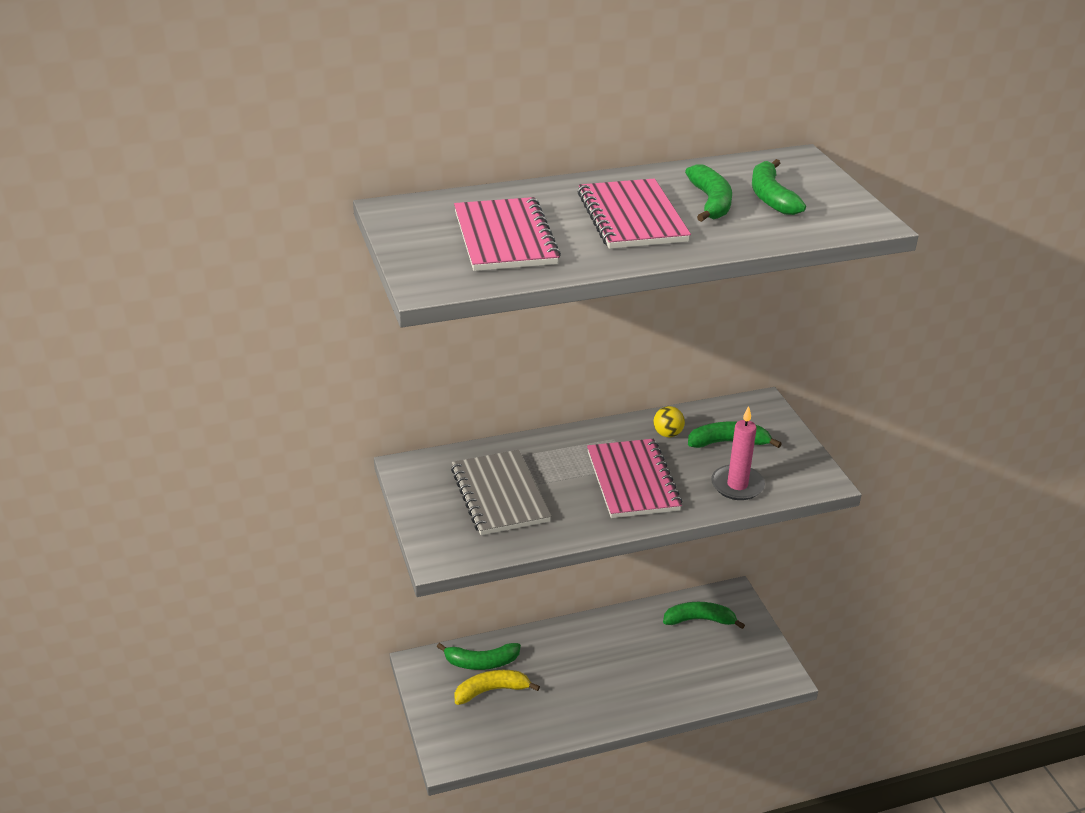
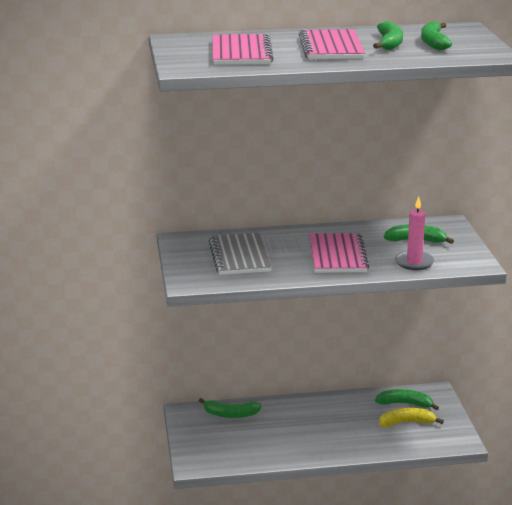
camera: 10 degrees right, 10 degrees down
(491, 691) = (234, 431): yellow banana -> yellow banana (406, 423)
(667, 434) = (372, 234): yellow ball -> none

